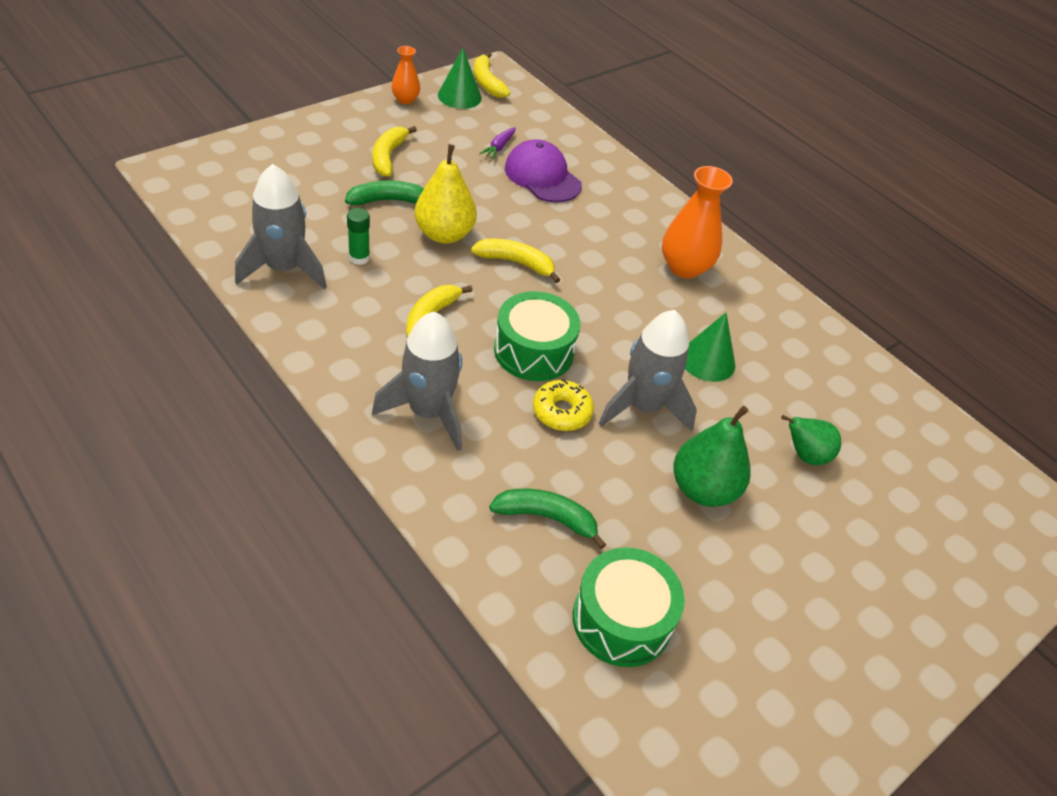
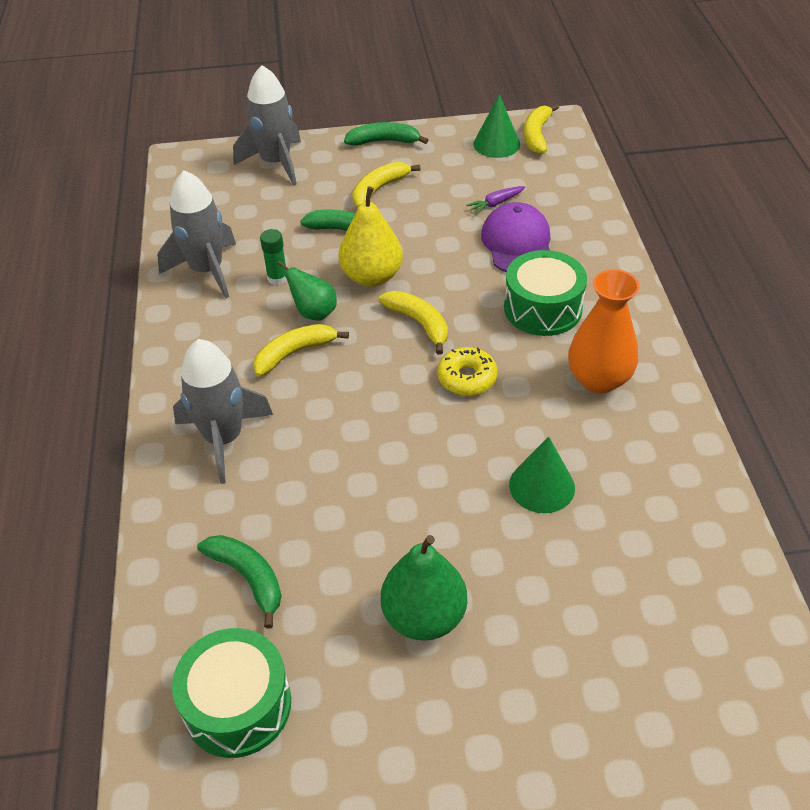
camera: 40 degrees right, 0 degrees up
(357, 112) = (384, 141): none -> green banana
(405, 99) = (439, 137): orange vase -> none
(533, 351) = (366, 415): green drum -> green drum (543, 308)
(561, 412) = (345, 483): yellow donut -> yellow donut (467, 378)
(643, 407) = (431, 508): grey rocket -> grey rocket (276, 163)
(805, 455) = (570, 629): green pear -> green pear (314, 312)

